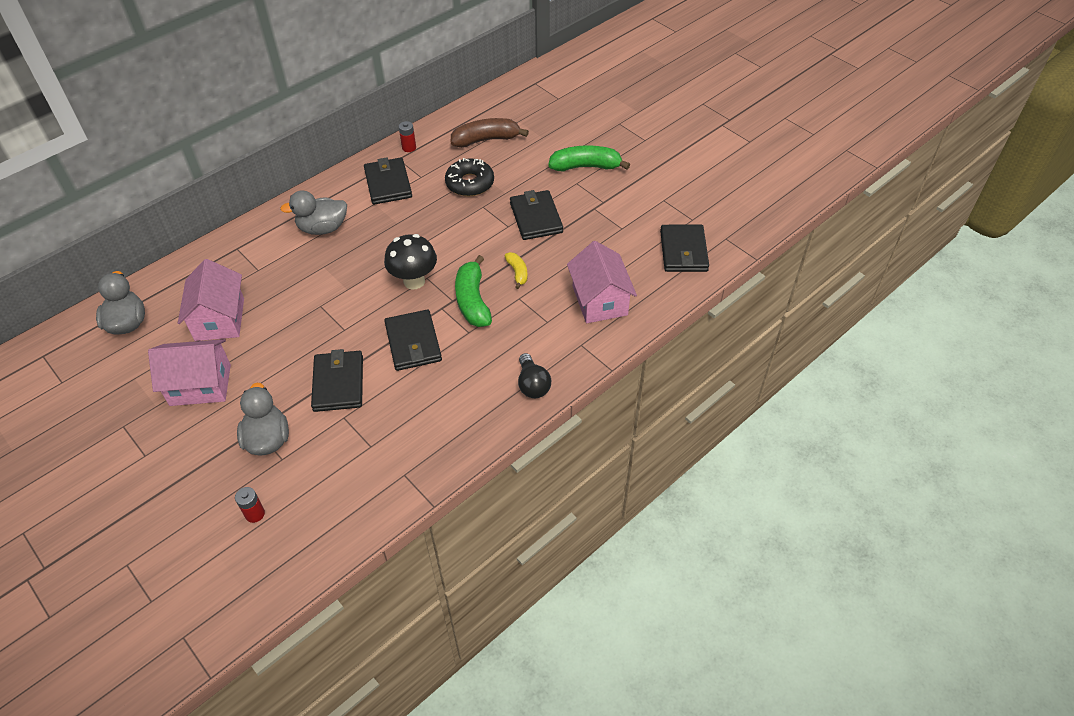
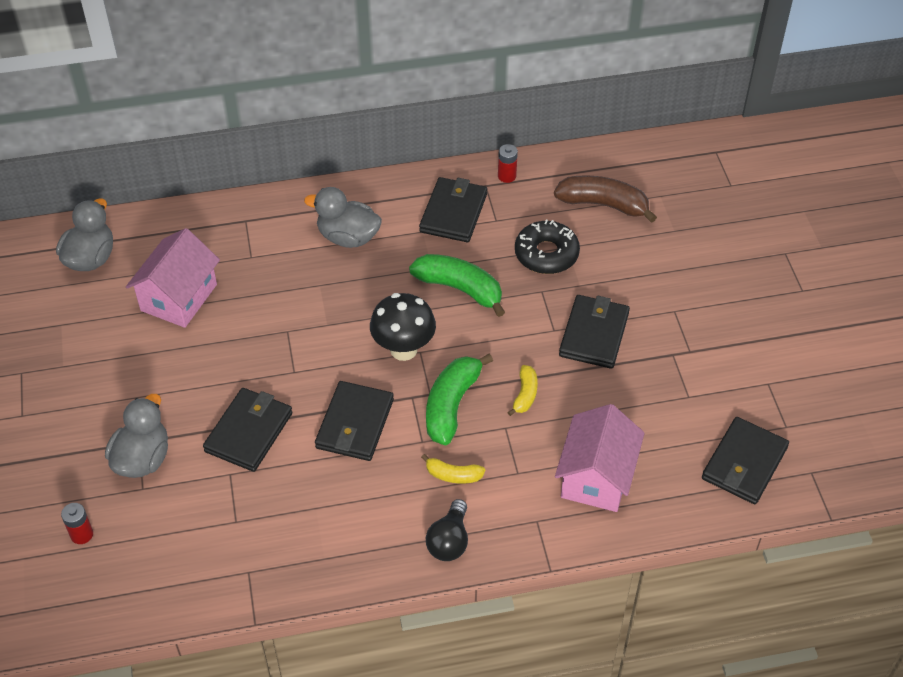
camera: 30 degrees right, 0 degrees up
(200, 385) = (116, 364): pink house -> none
(505, 343) = (453, 475): none -> yellow banana
(586, 166) = (701, 294): green banana -> green banana (460, 289)

